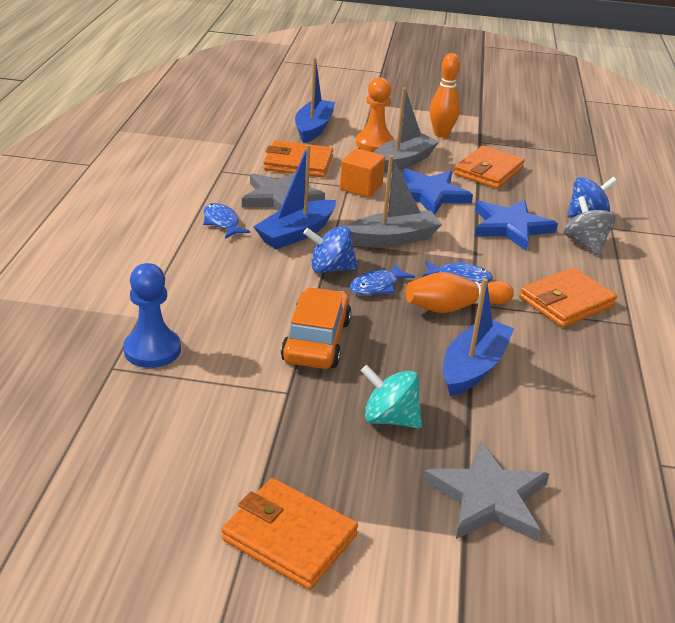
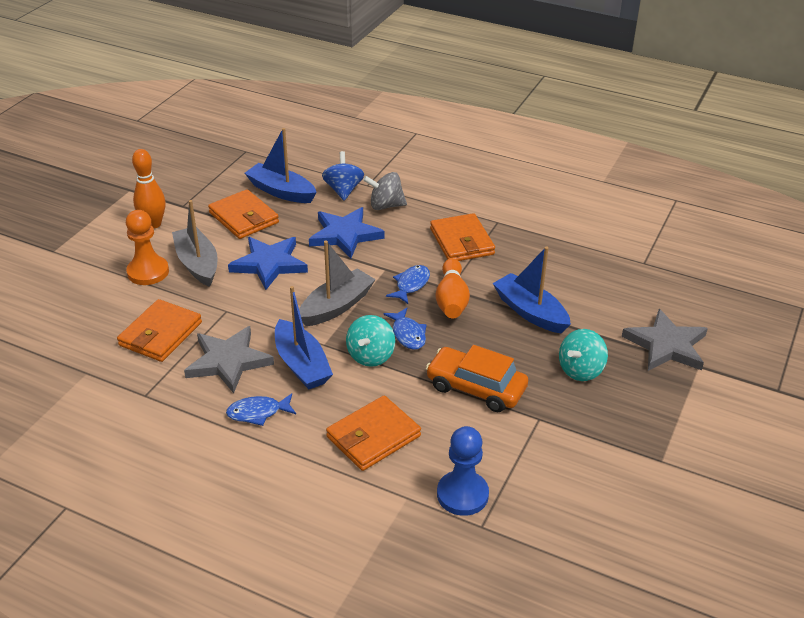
camera: 70 degrees left, 5 degrees up
(289, 537) = (695, 449): orange wallet -> orange wallet (373, 436)
(313, 128) = (86, 306): blue boat -> blue boat (281, 191)
(330, 269) = (371, 356): blue spinning top -> turquoise spinning top
(361, 187) = (234, 303): orange cube -> none
(392, 239) = (336, 306): grey boat -> grey boat turned 45 degrees clockwise

